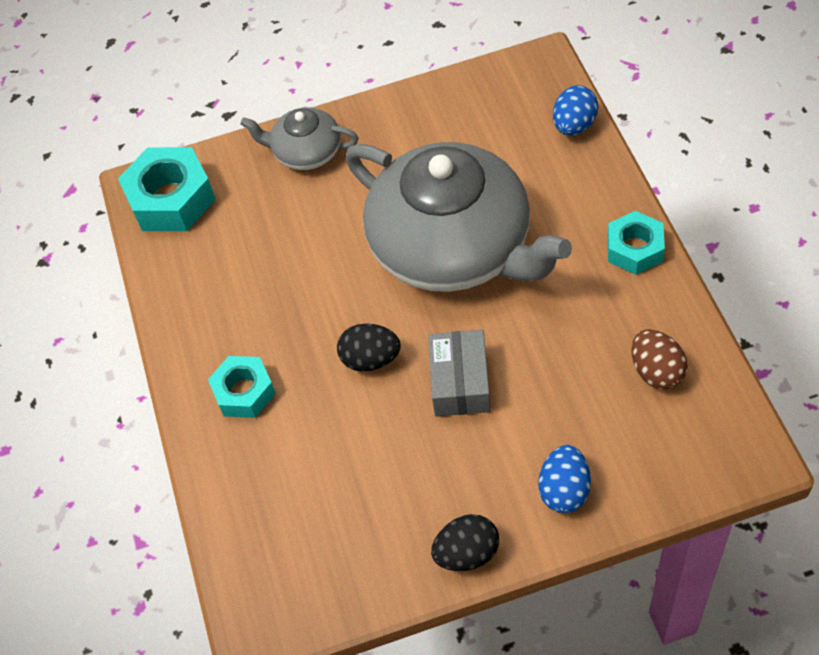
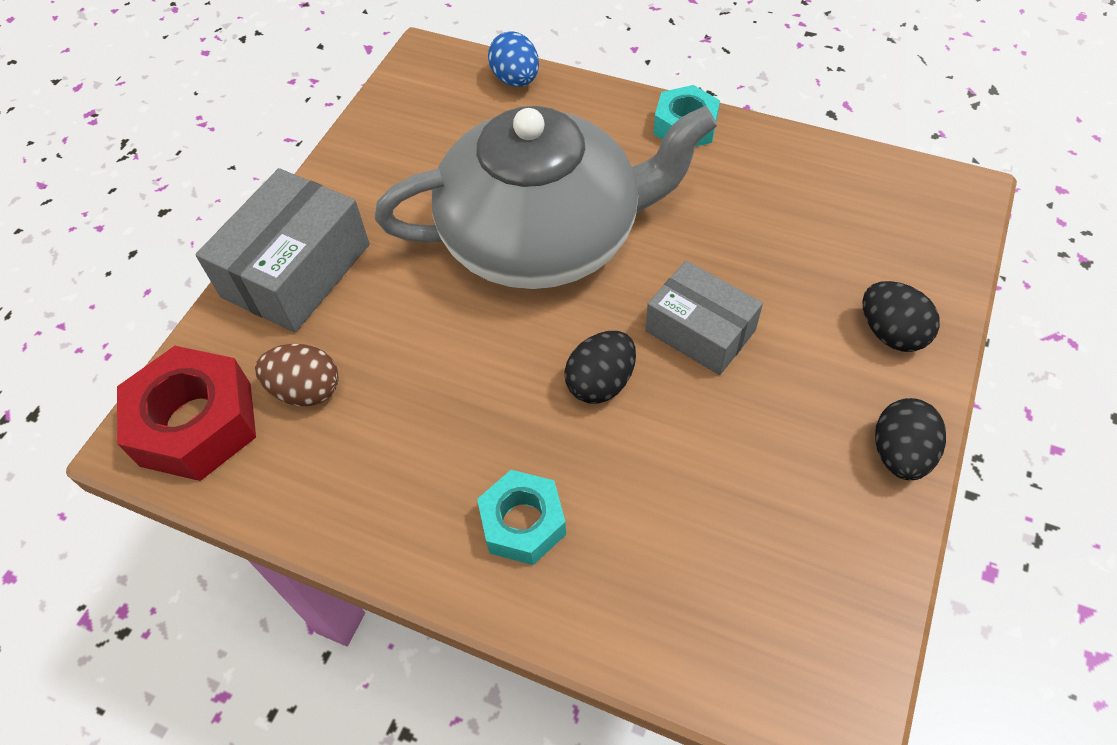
camera: 55 degrees left, 0 degrees up
(171, 199) = (196, 424): turquoise nut -> red nut
(306, 152) = (296, 270): grey teapot -> grey box
(564, 490) = (891, 333): blue egg -> black egg
(656, 371) = (823, 193): brown egg -> brown egg (306, 390)

